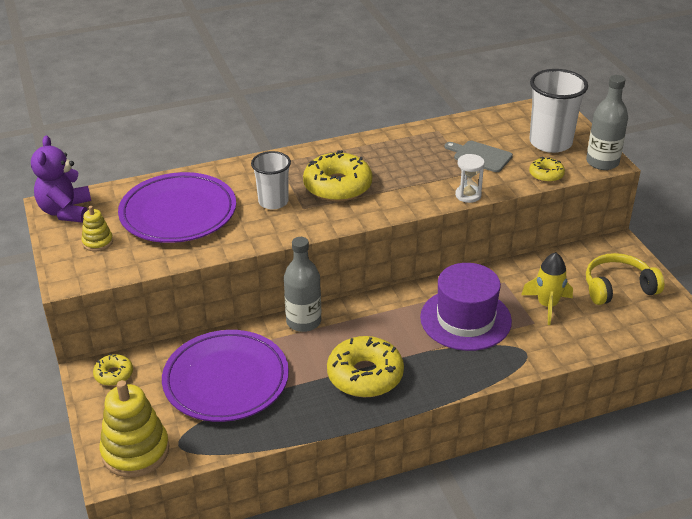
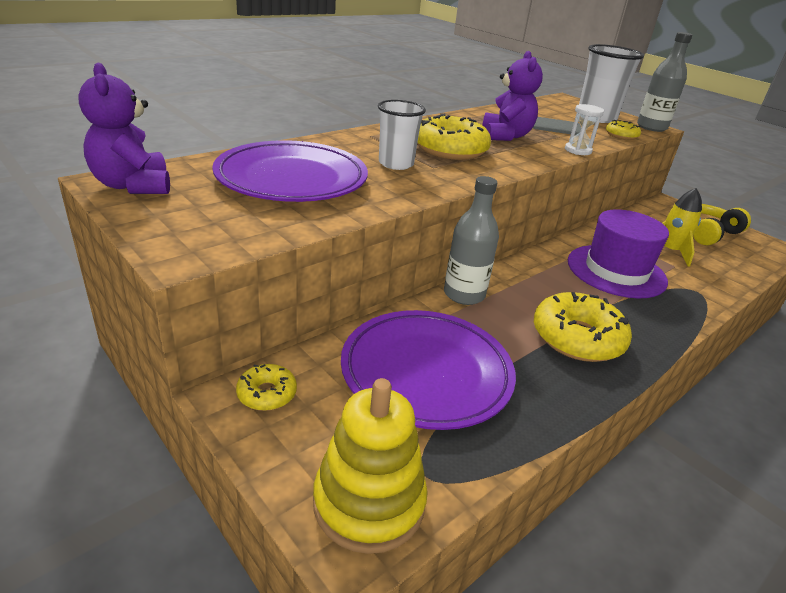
camera: 25 degrees left, 5 degrees down
(98, 242) = (201, 212): yellow stacking toy -> none
(411, 169) = (505, 136): none -> purple teddy bear

